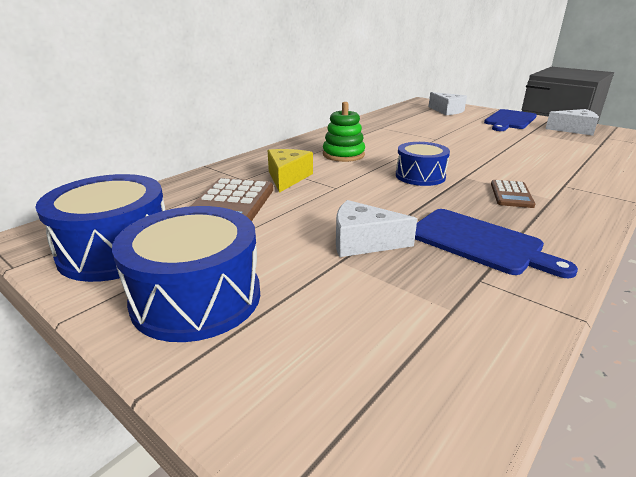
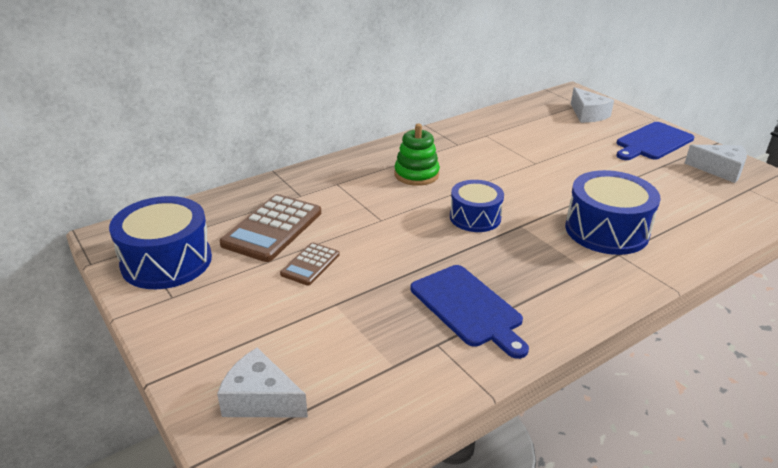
camera: 15 degrees right, 5 degrees up
(196, 298) = (210, 317): blue drum -> blue drum (606, 230)
(287, 178) = (342, 200): yellow cheese -> none
(363, 242) = (366, 289): white cheese -> white cheese (260, 399)
(511, 194) = (549, 257): brown calculator -> brown calculator (310, 264)

